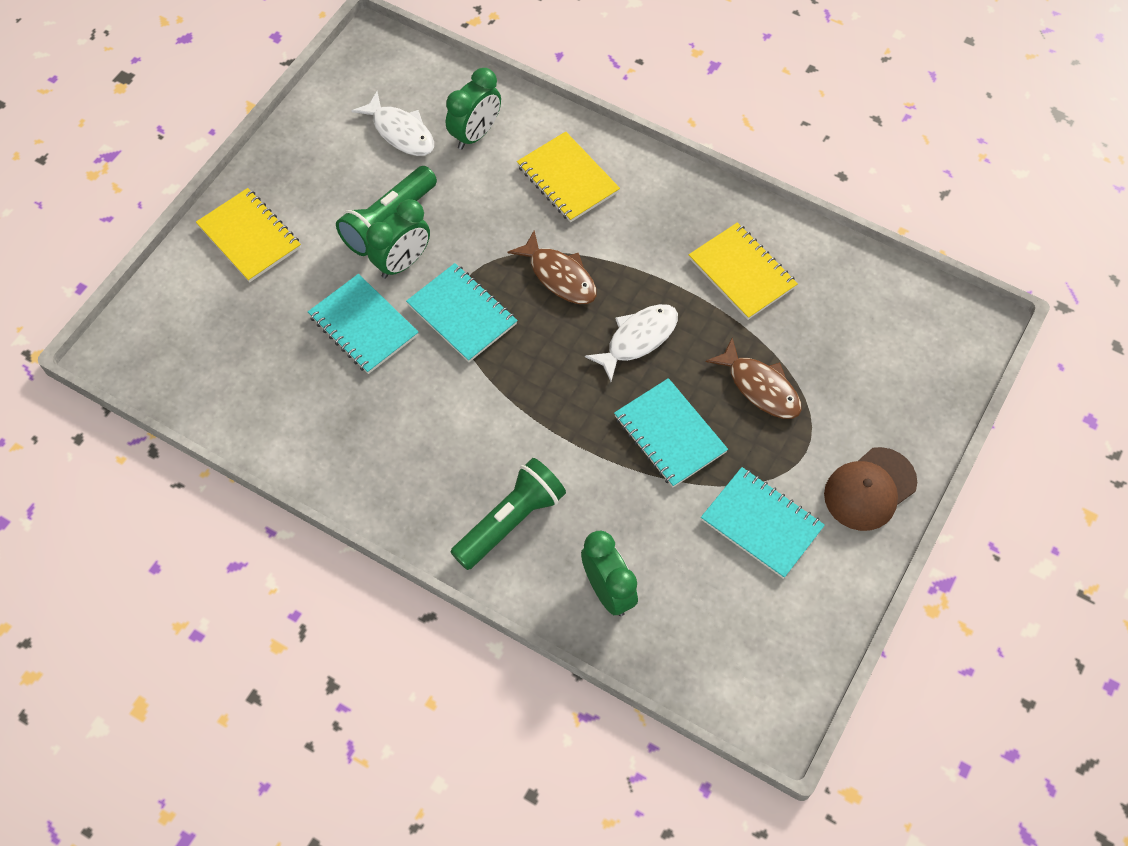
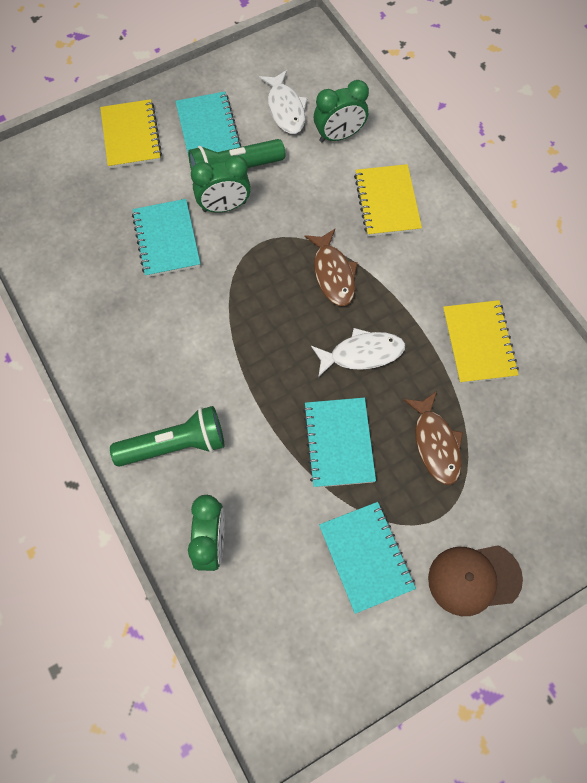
camera: 30 degrees right, 5 degrees up
(462, 314) = (242, 267): turquoise notebook -> turquoise notebook (208, 128)

